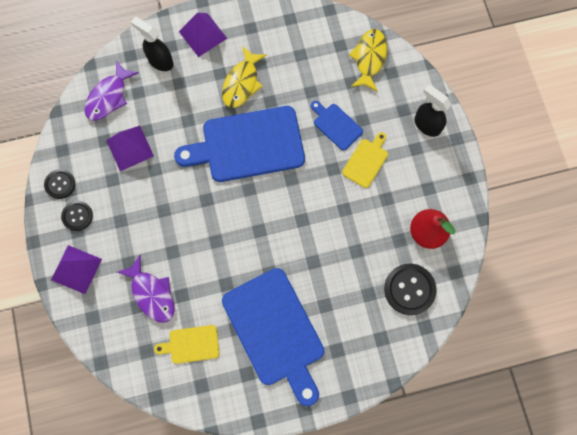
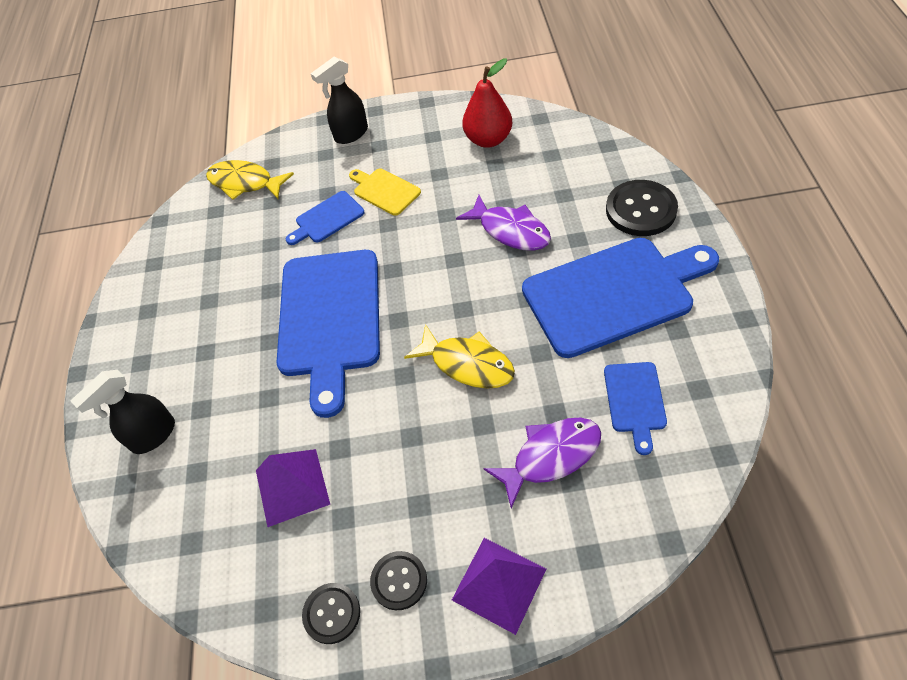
camera: 75 degrees left, 20 degrees down
(109, 97) = (188, 521): purple fish -> purple fish (510, 230)
(191, 344) = (635, 401): yellow cutting board -> blue cutting board
(202, 35) = (132, 373): purple pyramid -> none
(242, 83) = (230, 323): yellow fish -> yellow fish (467, 364)
(409, 289) = (559, 157): black button -> black button (641, 210)

